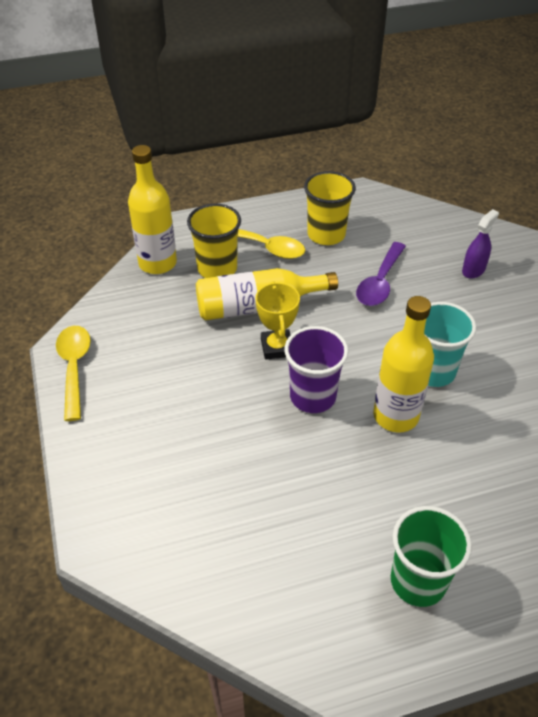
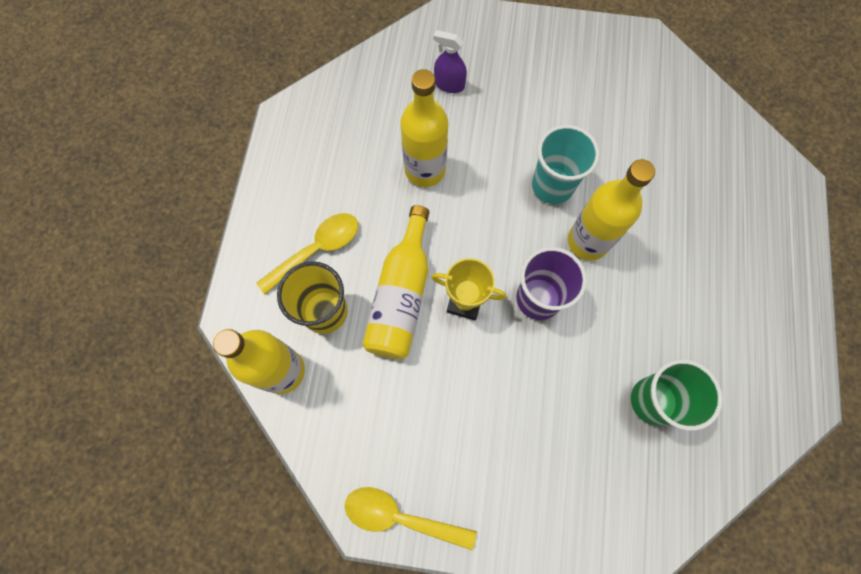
camera: 65 degrees left, 25 degrees up
(326, 234) = (331, 183): yellow cup -> none
(380, 282) = (425, 170): purple spoon -> yellow bottle
(418, 581) = (746, 308): green cup -> green cup (653, 401)
(473, 270) = (449, 84): purple spray bottle -> purple spray bottle turned 45 degrees counterclockwise

